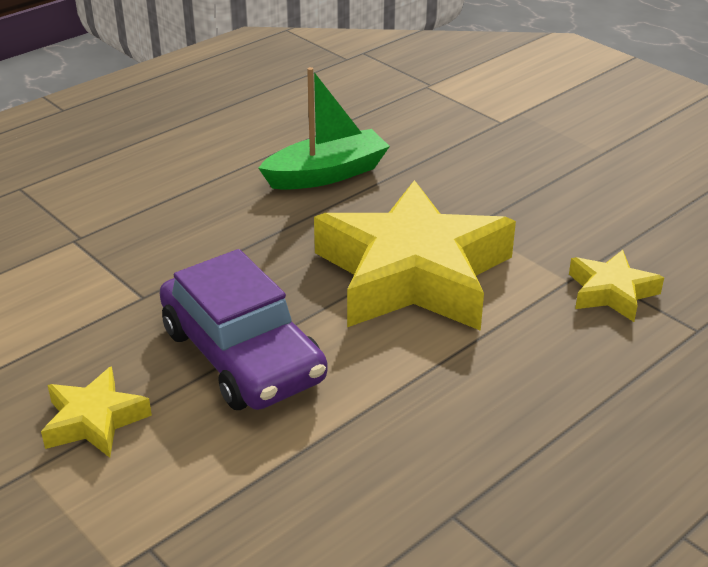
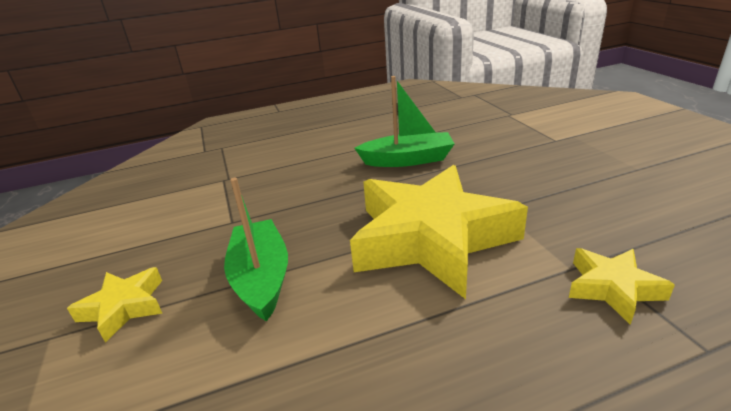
camera: 25 degrees right, 5 degrees down
(242, 355) = (261, 278): purple car -> green boat

